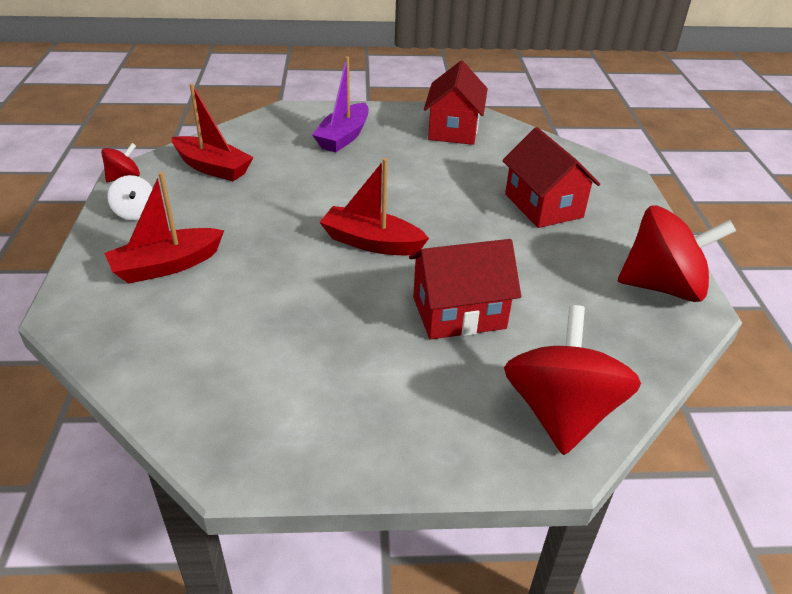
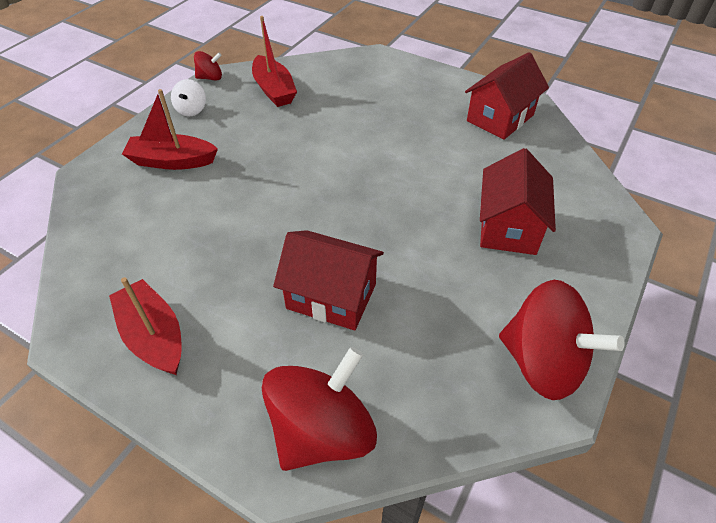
camera: 35 degrees right, 10 degrees up
(343, 137) = (396, 94): purple boat -> none
(371, 242) = (325, 201): red boat -> red boat (154, 336)

